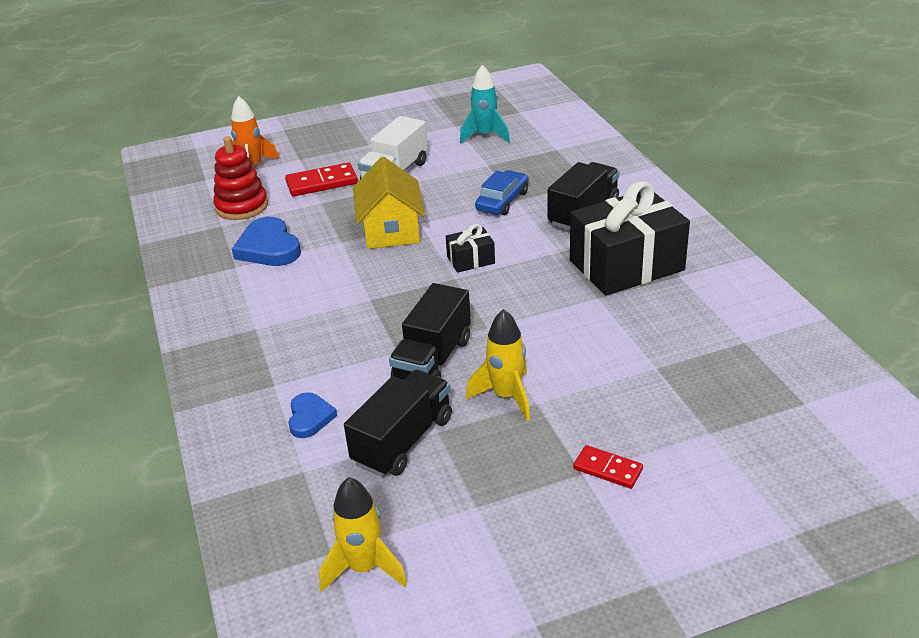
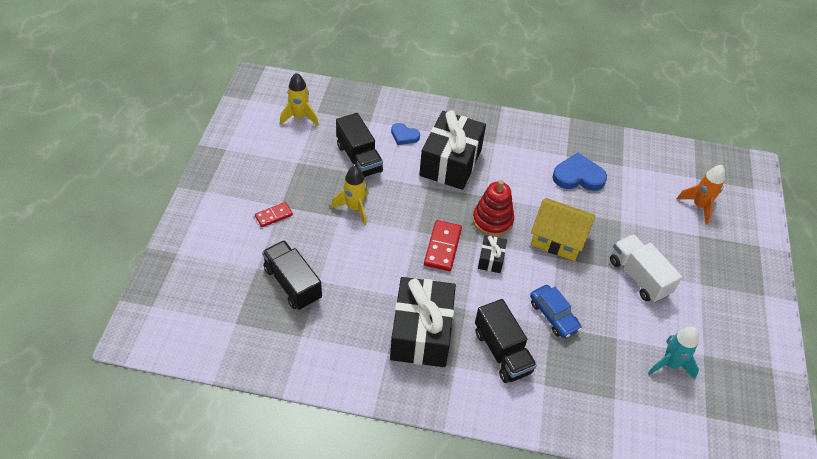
camera: 115 degrees right, 15 degrees up
(242, 206) = (642, 182): red stacking toy -> red stacking toy (492, 220)
(322, 183) = (650, 232): red domino -> red domino (442, 247)
(331, 350) = (450, 162): none -> black gift
(433, 360) = (408, 195): black truck -> black truck (293, 284)

